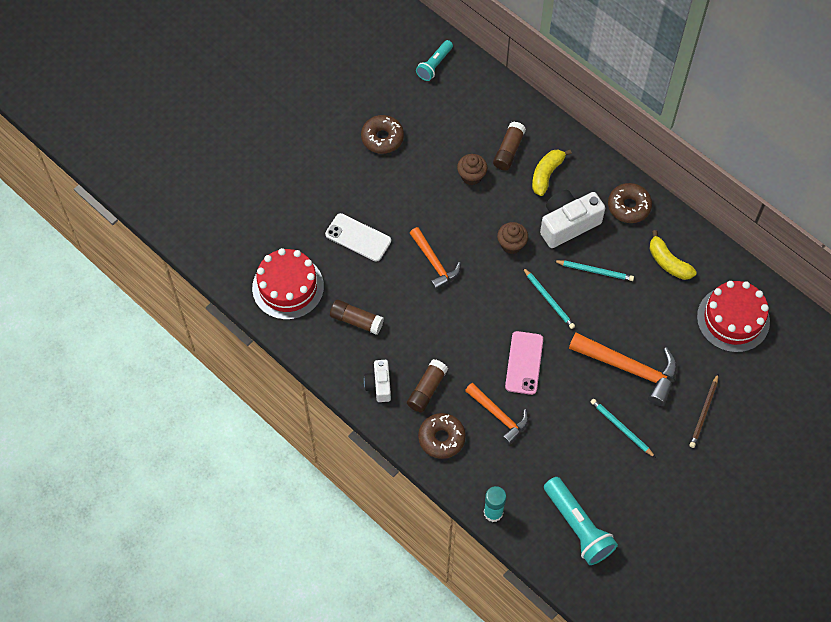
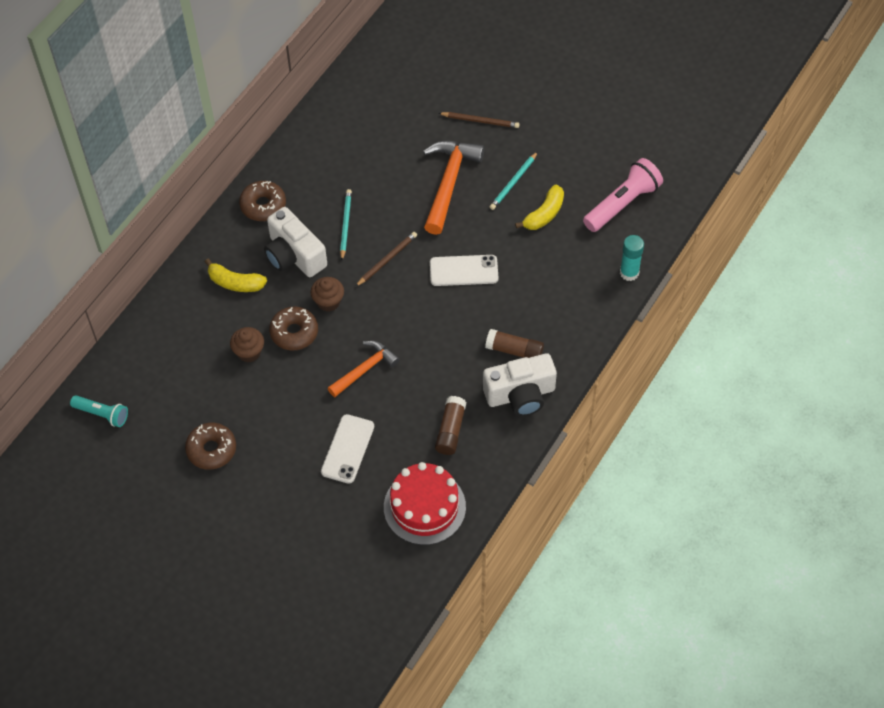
camera: 100 degrees left, 5 degrees down
(379, 385) = (520, 395): white camera -> white camera, size x1.71
(441, 438) = (564, 328): brown donut -> brown donut (294, 332)
(499, 416) = (527, 283): orange hammer -> none
(508, 151) = (210, 322): brown glue stick -> none
(524, 363) = (463, 271): pink phone -> white phone
(549, 299) = (387, 260): turquoise pencil -> brown pencil
(578, 526) = (622, 204): turquoise flashlight -> pink flashlight
(668, 262) = (323, 165): yellow banana -> yellow banana (544, 214)
(733, 319) = (376, 108): red cake -> none

